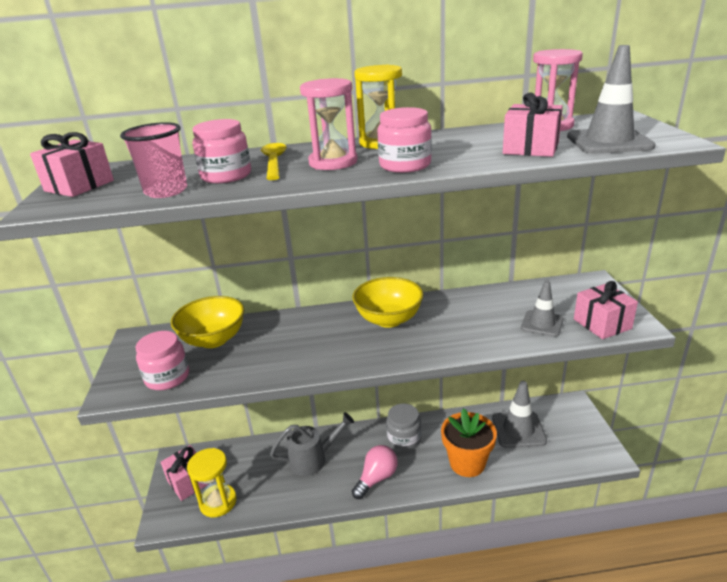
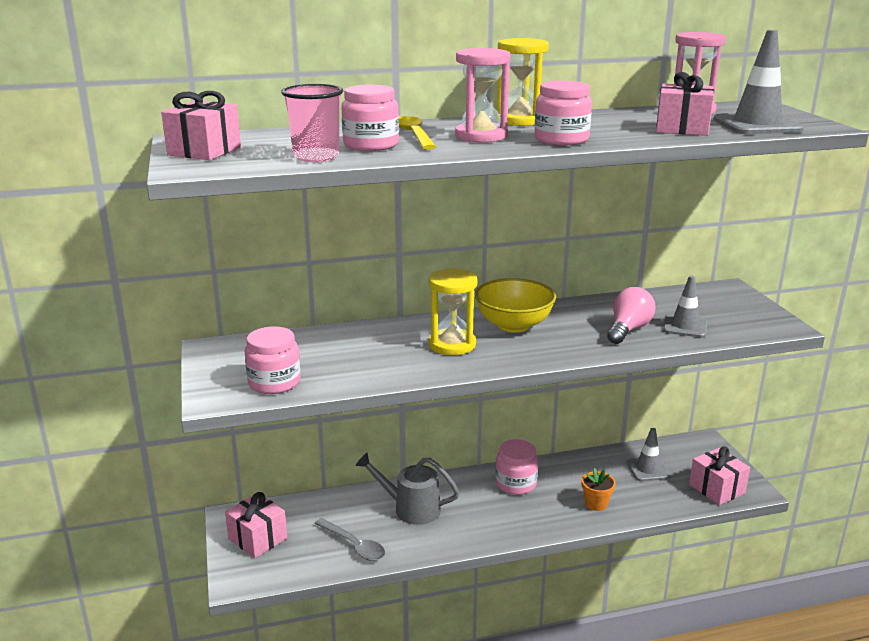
camera: 10 degrees left, 5 degrees down
(214, 339) = (312, 347): yellow bowl -> none
(218, 502) = (303, 557): yellow hourglass -> yellow hourglass (452, 345)
(260, 493) = (354, 545): none -> grey spoon
(313, 459) = (410, 508): grey watering can -> grey watering can turned 135 degrees counterclockwise
(376, 478) = (493, 523): pink light bulb -> pink light bulb (628, 329)
(404, 439) = (515, 483): grey jar -> pink jar
(467, 463) = (596, 504): orange flower pot -> orange flower pot, size x0.53
(518, 429) = (648, 469): grey traffic cone -> grey traffic cone, size x0.66
(602, 324) = (748, 325): pink gift -> pink gift (716, 489)

